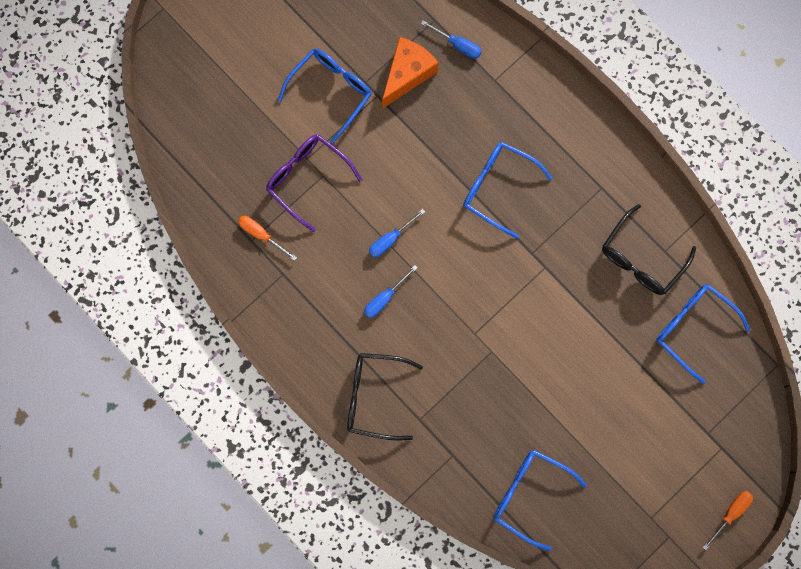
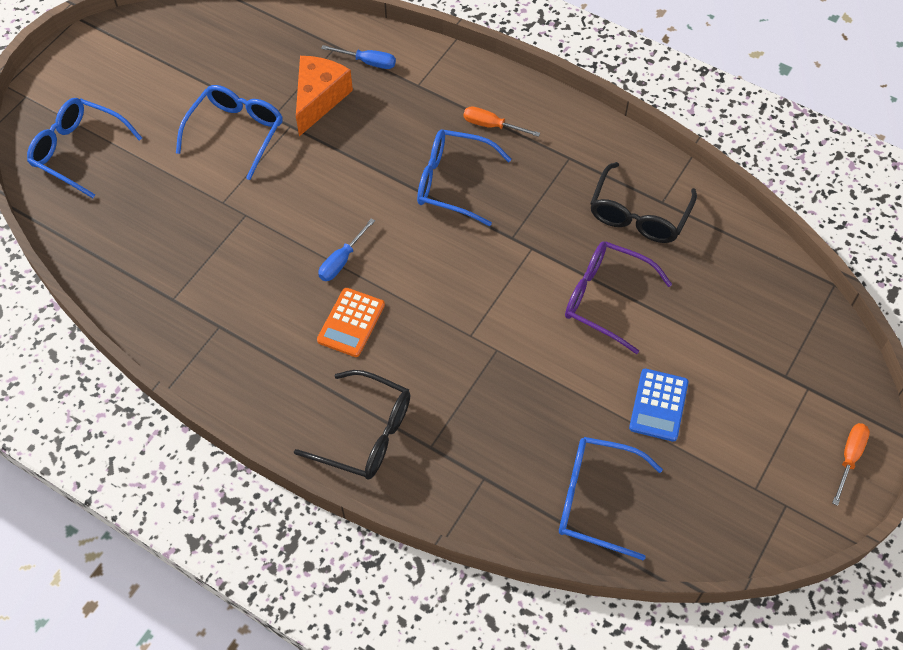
camera: 15 degrees left, 20 degrees down
(261, 235) = (184, 291): orange screwdriver -> orange screwdriver (492, 126)
(307, 179) = (227, 222): purple glasses -> purple glasses (605, 299)
(374, 396) = (366, 434): black glasses -> black glasses turned 150 degrees counterclockwise
(385, 298) = (351, 323): blue screwdriver -> orange calculator
(601, 432) = (658, 405): none -> blue calculator
(693, 328) = (723, 270): blue glasses -> blue glasses (78, 151)

